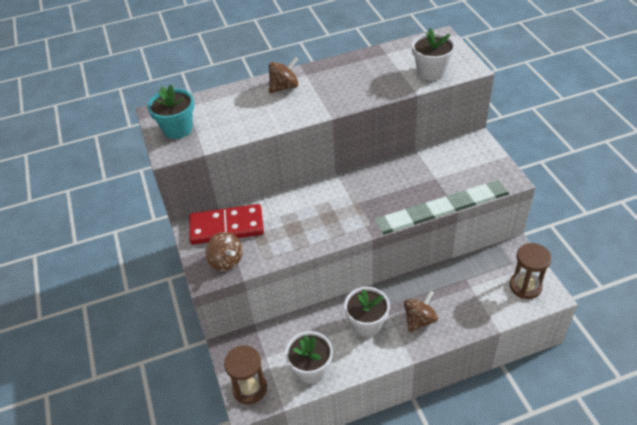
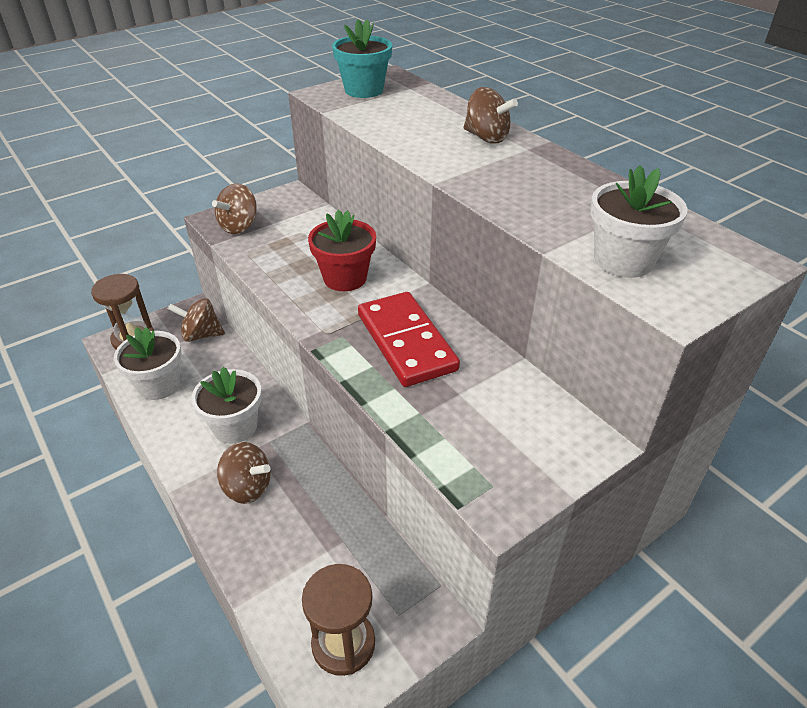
camera: 70 degrees right, 5 degrees down
(226, 227) = (296, 215): red domino -> red domino (406, 342)
(263, 341) = (201, 335): none -> brown spinning top
(316, 209) = (345, 278): none -> red flower pot

